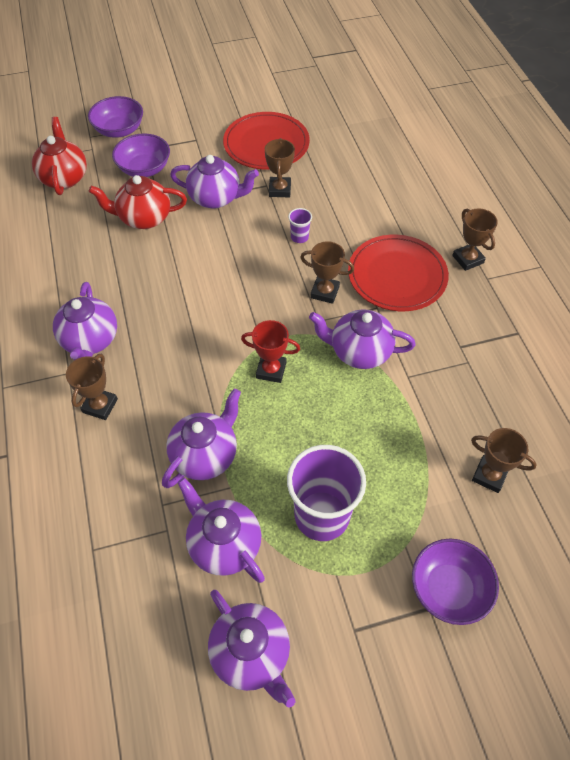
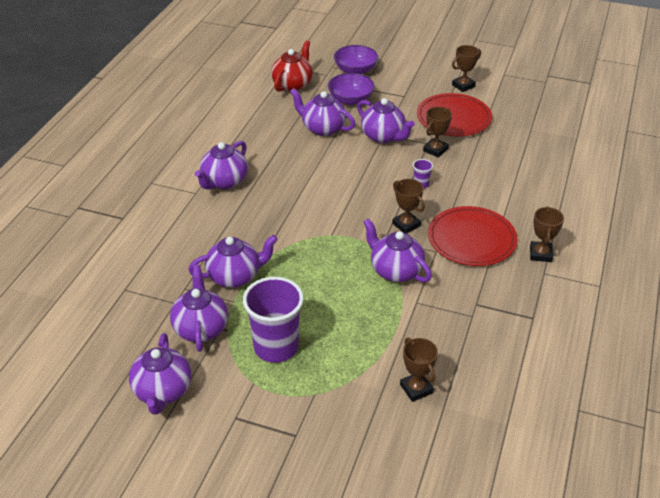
camera: 35 degrees right, 15 degrees down
(100, 406) = (197, 219): brown trophy -> brown trophy (463, 86)
(144, 218) = (322, 128): red teapot -> purple teapot
(271, 370) = (323, 252): red trophy -> none
(449, 588) = (320, 433): purple bowl -> none

